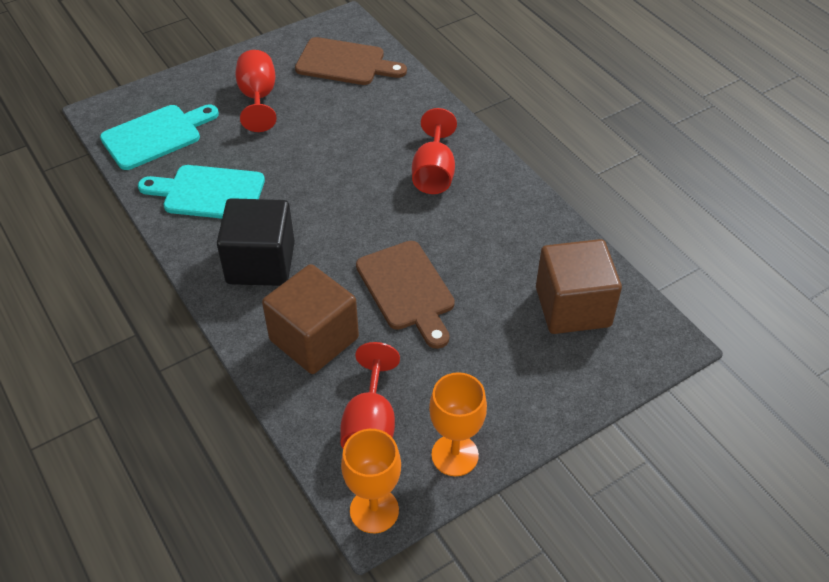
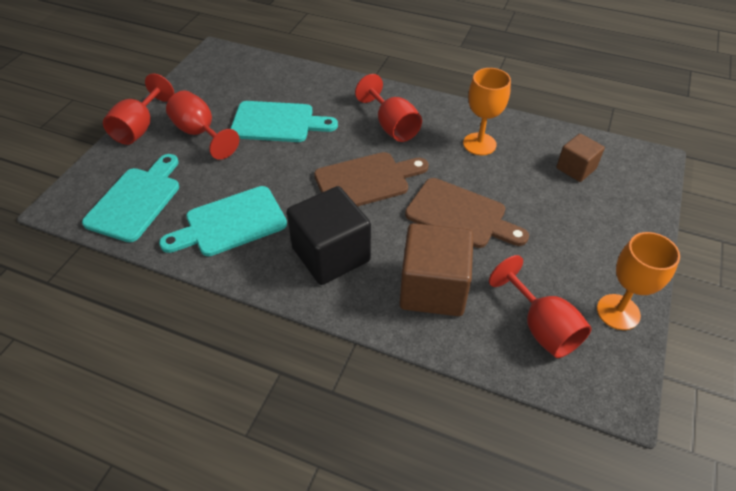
camera: 35 degrees left, 0 degrees up
(214, 70) = (140, 128): none -> red goblet
(333, 119) = (277, 122): none -> turquoise cutting board
(345, 63) = (246, 80): brown cutting board -> brown cutting board (366, 180)
(374, 510) = (613, 390): orange goblet -> orange goblet (479, 144)
(572, 307) = (576, 168): brown cube -> brown cube, size x0.57

